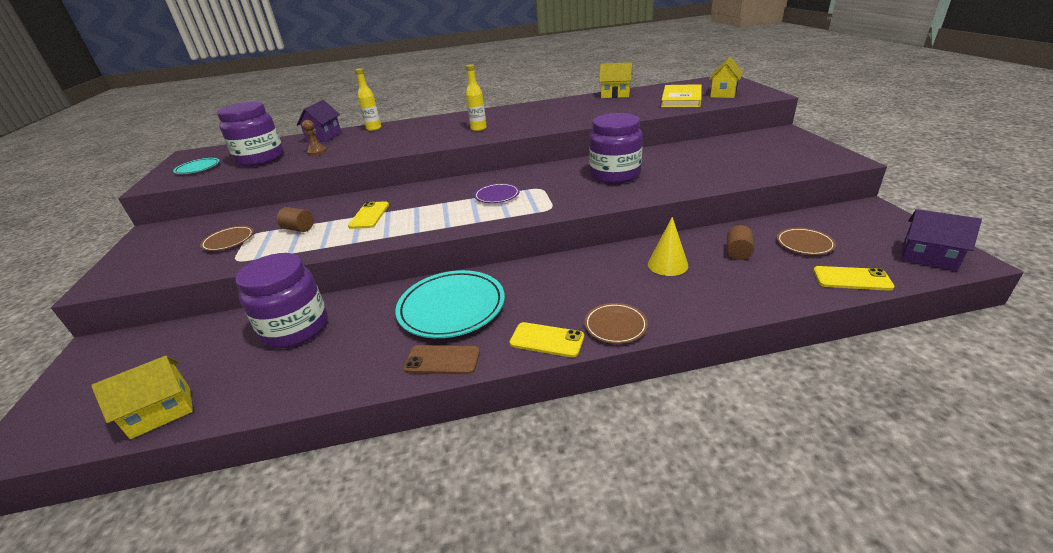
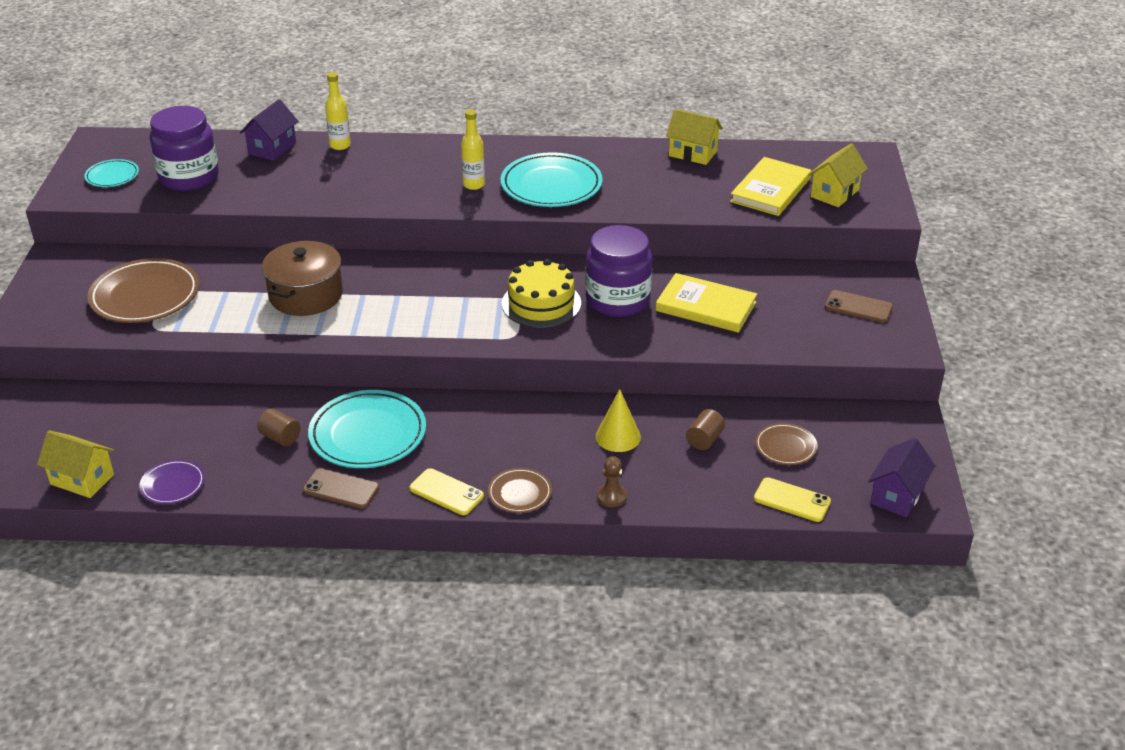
camera: 10 degrees right, 5 degrees up
(161, 412) = (82, 479): yellow house -> yellow house turned 45 degrees clockwise
(229, 241) = (145, 296): brown plate -> brown plate, size x1.91
(296, 328) = (206, 421): purple jar -> none
(299, 229) = (223, 297): brown cylinder -> brown cylinder (280, 437)
(317, 152) = (259, 181): brown pawn -> brown pawn (611, 496)
(369, 215) = (306, 295): yellow phone -> brown pot
(497, 196) = (462, 300): purple plate -> purple plate (173, 485)
(533, 120) = (551, 185): none -> turquoise plate
(559, 186) = (541, 303): none -> yellow cake
(681, 167) = (706, 306): none -> yellow book
(785, 148) = (858, 307): none -> brown phone
(928, 257) = (897, 495): purple house -> purple house turned 75 degrees clockwise

